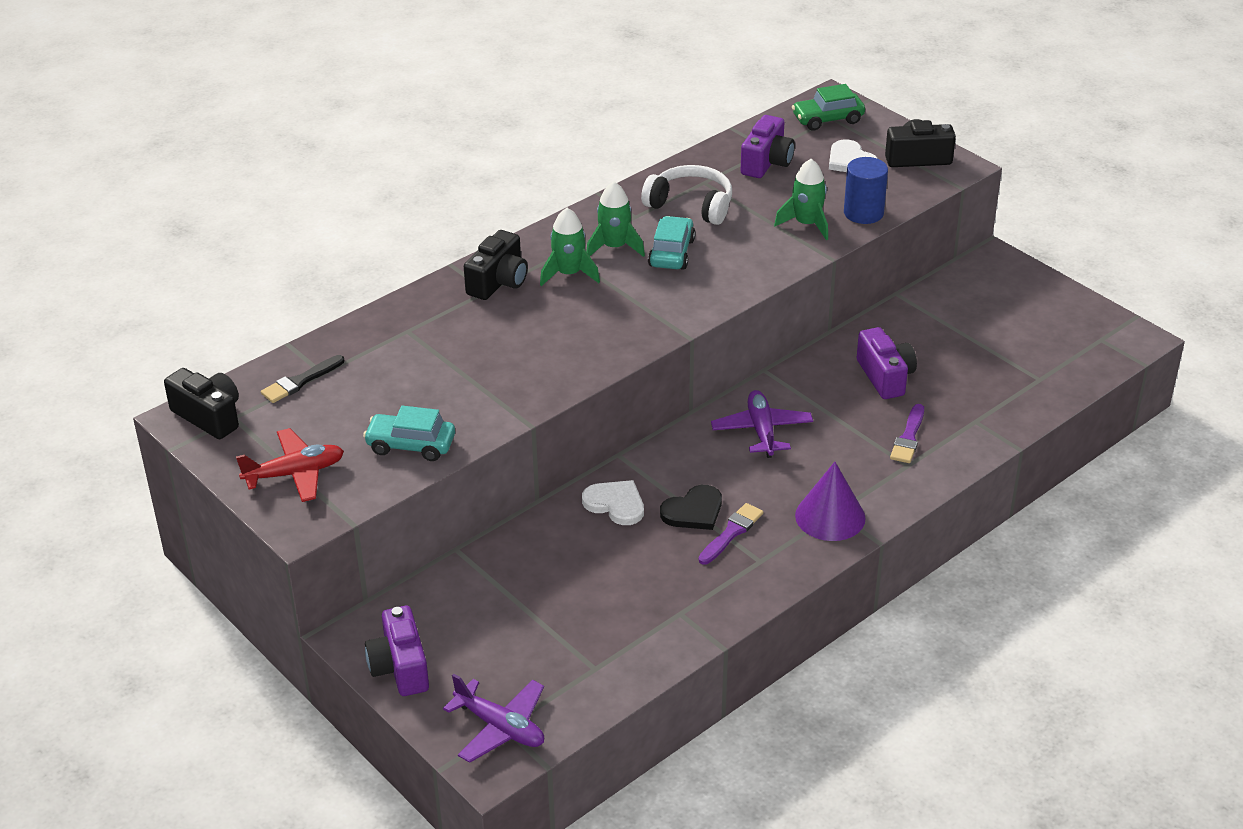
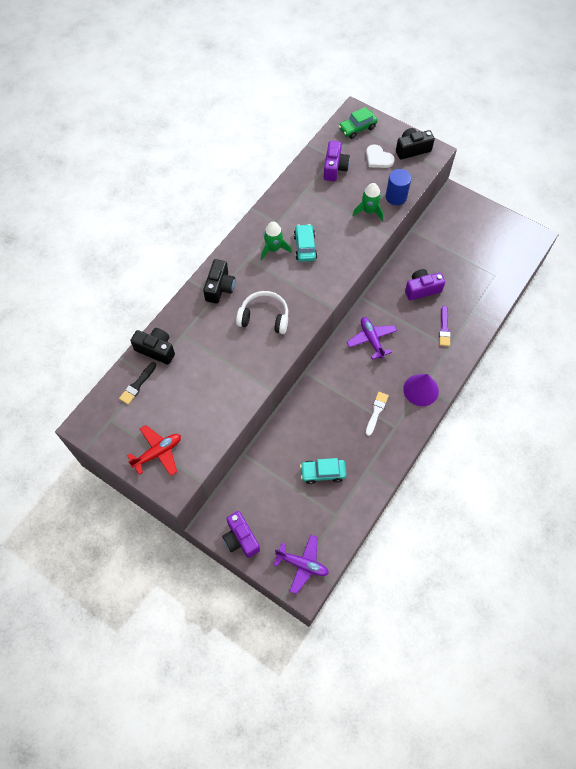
camera: 15 degrees left, 25 degrees up
(209, 416) = (96, 422): black camera -> black camera (156, 350)
(411, 445) = (212, 418): turquoise car -> turquoise car (322, 473)
(569, 274) = (255, 274): green rocket -> none
(615, 504) = (314, 405): white heart -> none
(691, 205) = (304, 208): white headphones -> white headphones (264, 317)
(693, 511) = (353, 401): black heart -> none
(731, 533) = (376, 411): purple brush -> white brush
(885, 377) = (422, 289): purple camera -> purple camera turned 75 degrees counterclockwise

